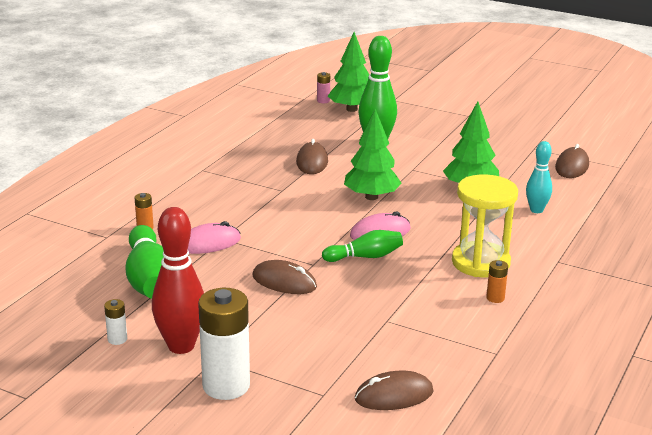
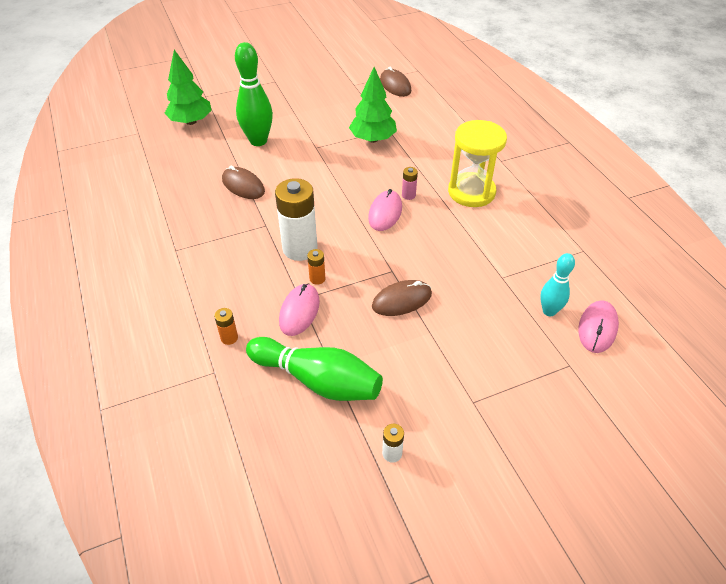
camera: 50 degrees left, 20 degrees up
(181, 346) = (439, 414): red bowling pin -> none
(226, 386) = (517, 416): white battery -> white battery (300, 248)
(323, 101) = (157, 126): pink battery -> pink battery (408, 195)
(365, 257) = (410, 239): green bowling pin -> none
(371, 197) = (331, 188): green tree -> none
(394, 395) = (597, 328): brown mouse -> pink mouse
(495, 298) = (520, 212): orange battery -> orange battery (317, 278)
(536, 210) = (432, 131): turquoise bowling pin -> turquoise bowling pin (549, 311)

